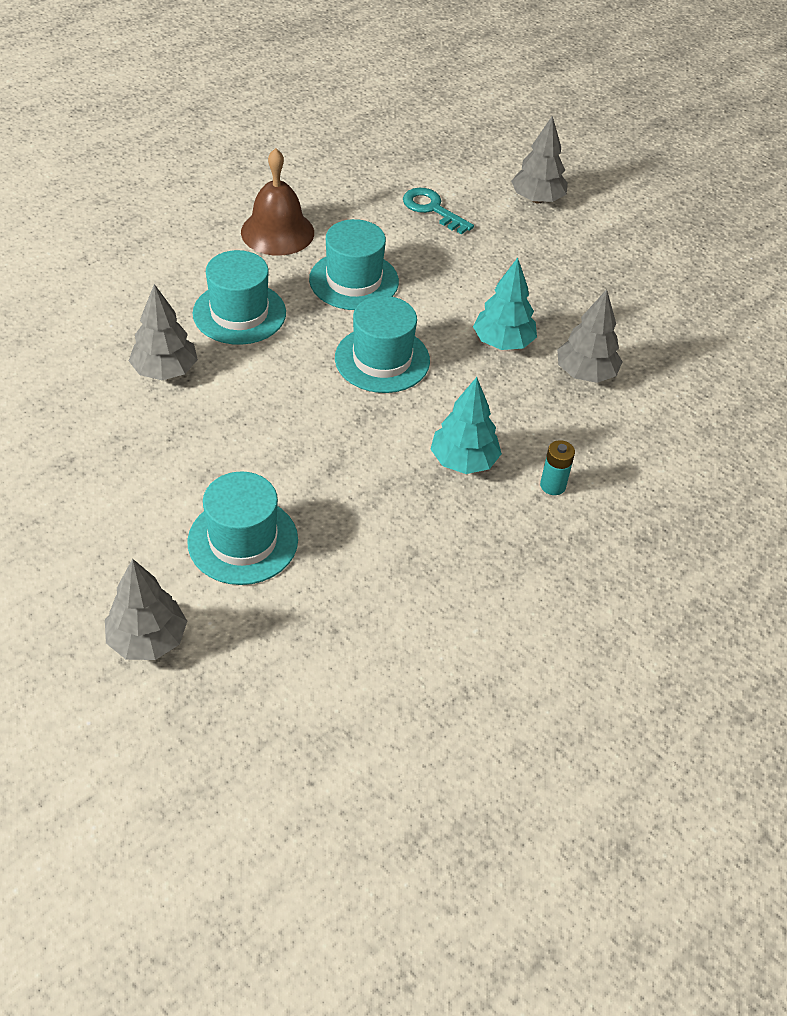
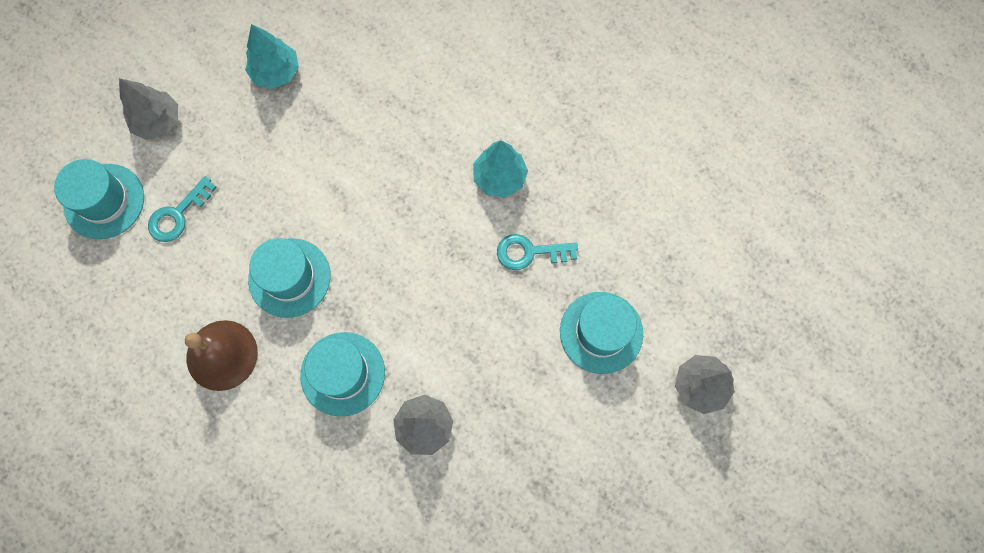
camera: 90 degrees left, 25 degrees up
(360, 480) = (529, 252): none -> turquoise key
(382, 359) = (391, 245): turquoise hat -> turquoise hat (104, 201)
(502, 342) = (361, 150): turquoise tree -> turquoise tree (276, 72)
(553, 485) = (516, 114): turquoise battery -> none
(585, 374) = (392, 88): grey tree -> none

